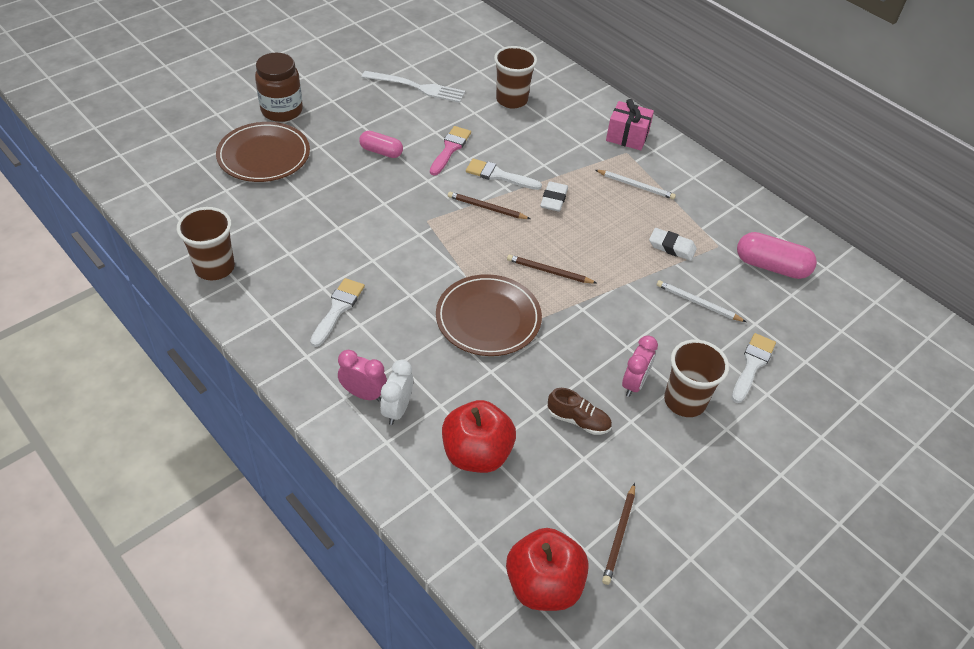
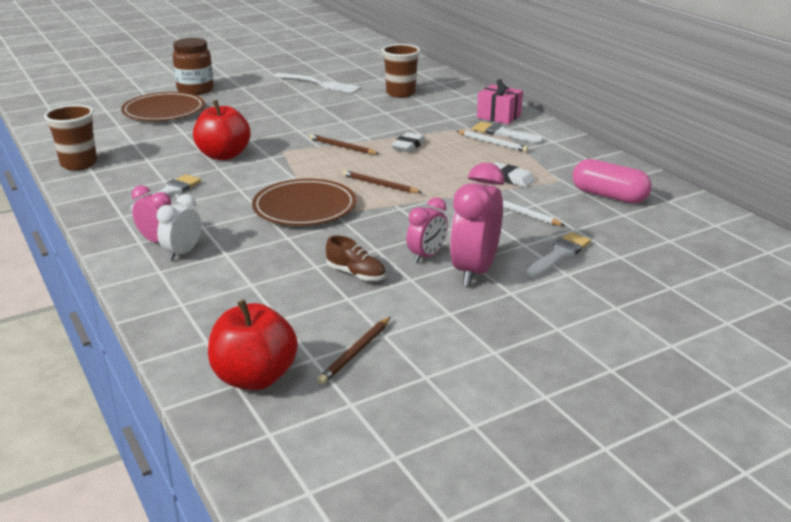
camera: 15 degrees right, 20 degrees down
(381, 152) = (266, 114): pink capsule -> none
(450, 149) = (328, 115): pink brush -> none
(476, 454) = (241, 286): red apple -> red apple (223, 155)
(499, 175) = (364, 131): white brush -> white brush (503, 133)
(684, 401) = (474, 271): brown cup -> pink clock

